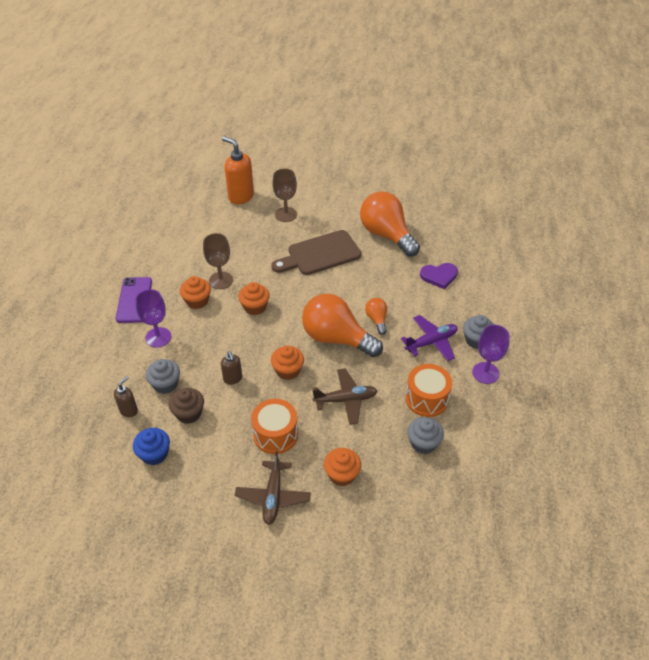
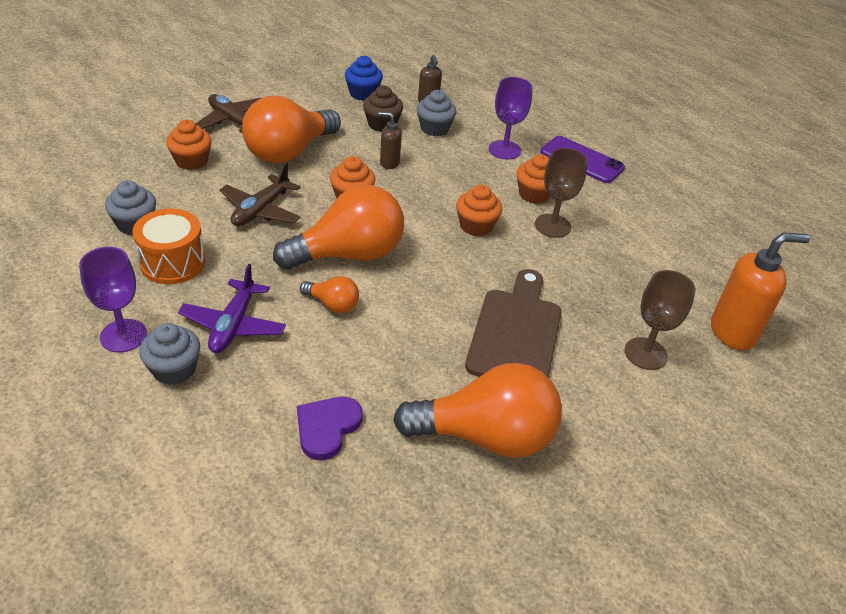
camera: 125 degrees right, 5 degrees down
(275, 435) = (289, 152): orange drum -> orange light bulb

